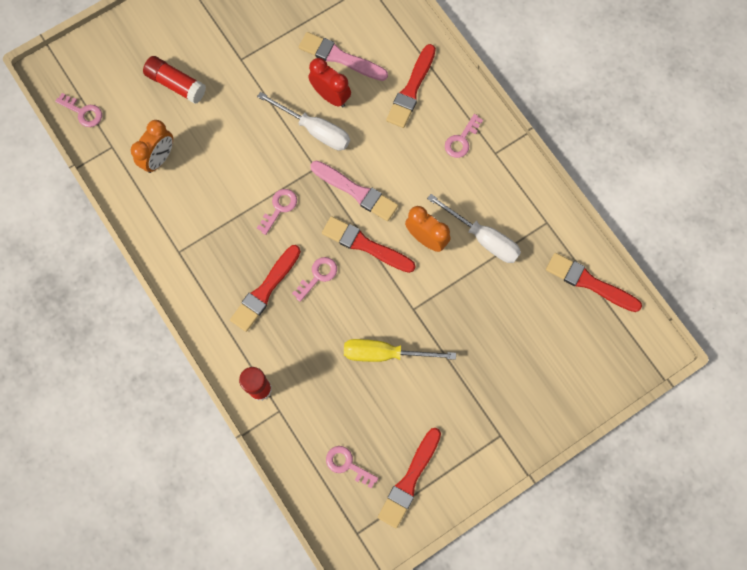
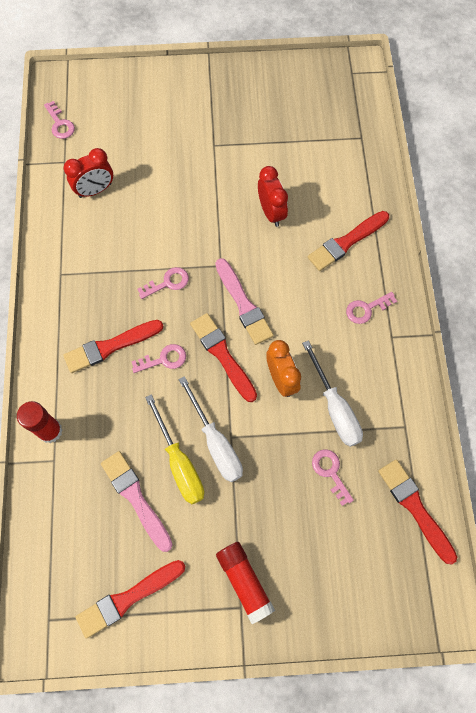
camera: 30 degrees right, 5 degrees down
(159, 158) = (95, 190): orange clock -> red clock
(176, 84) = (148, 139): red glue stick -> red glue stick (244, 581)
(315, 130) = (240, 233): white screwdriver -> white screwdriver (216, 443)
(340, 57) = (299, 184): pink brush -> pink brush (136, 498)
(347, 464) = (81, 547): pink key -> pink key (330, 472)
(385, 353) = (179, 463): yellow screwdriver -> yellow screwdriver turned 150 degrees counterclockwise

